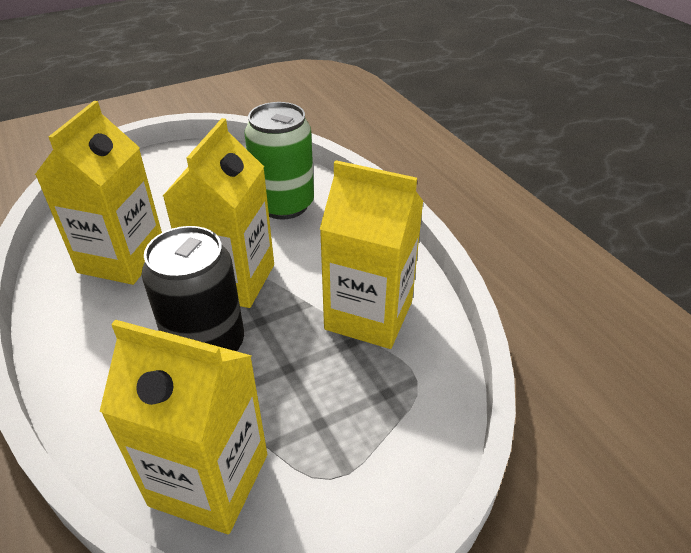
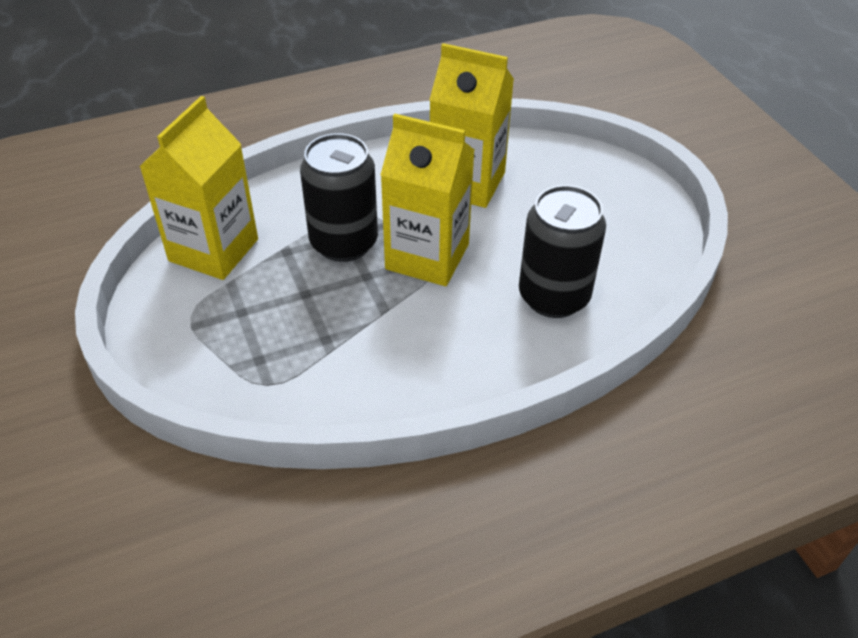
camera: 95 degrees right, 5 degrees up
(284, 205) = (553, 297): green can -> black can
(369, 315) = (359, 357): yellow carton -> none

